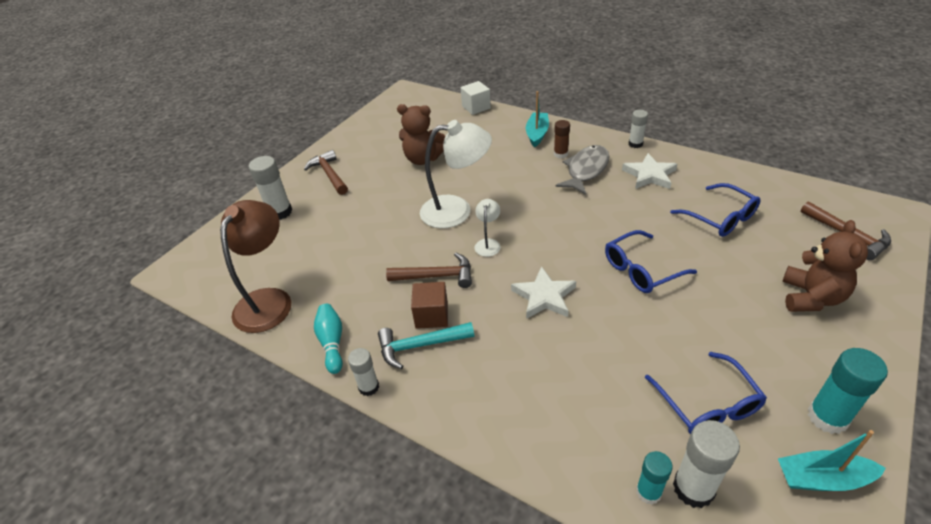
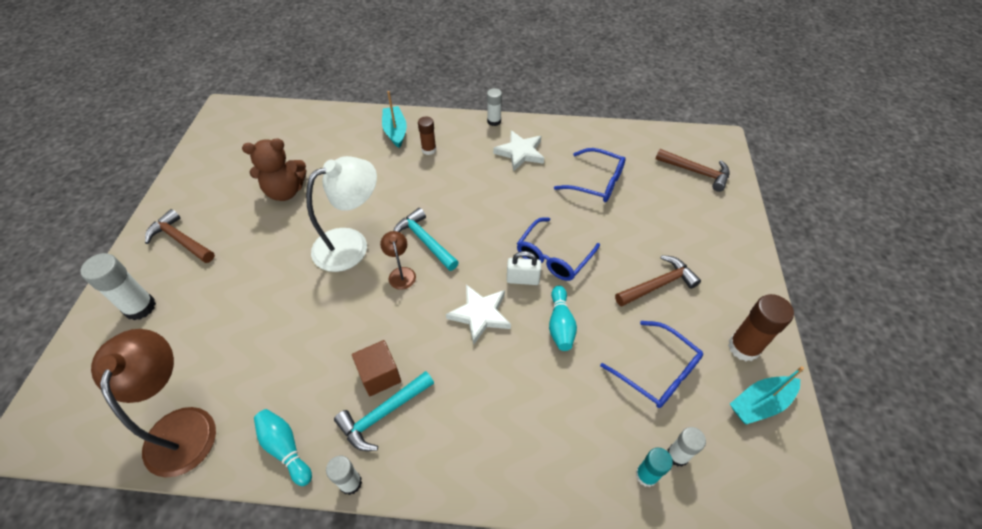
camera: 30 degrees left, 10 degrees up
(437, 276) = (364, 328): brown hammer -> brown hammer (658, 284)
(476, 107) = (316, 113): white cube -> none
(488, 243) = (401, 273): white lamp -> brown lamp
(521, 224) = (424, 241): none -> turquoise hammer
(586, 170) = (460, 162): grey fish -> none
(600, 280) = (523, 279): none -> white padlock
(620, 329) = (560, 324): none -> turquoise bowling pin
(693, 488) = (677, 455): white glue stick -> white glue stick, size x0.63
(811, 297) = (692, 240): brown teddy bear -> none
(827, 417) = (743, 347): turquoise glue stick -> brown glue stick

